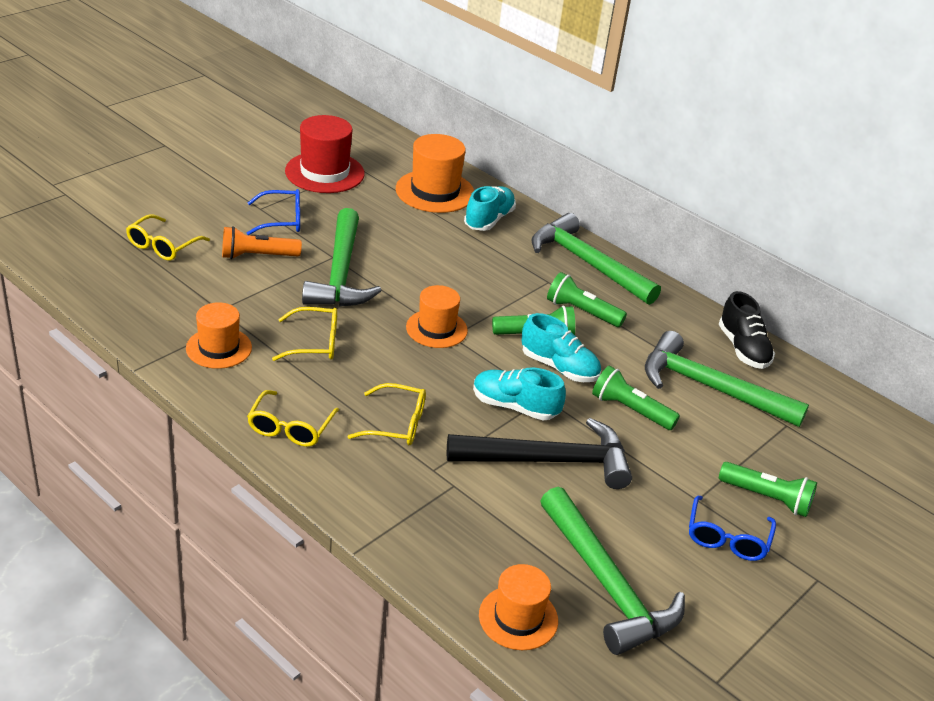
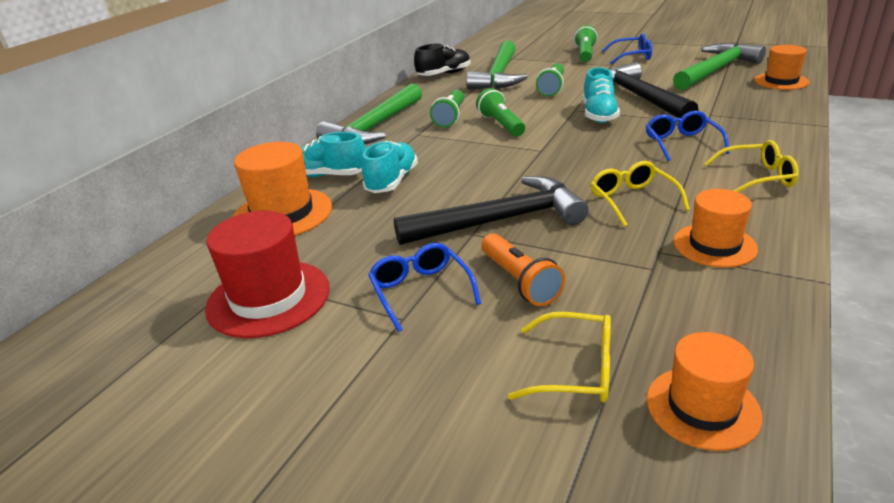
camera: 100 degrees left, 5 degrees down
(341, 273) = (499, 220): green hammer -> black hammer
(397, 424) = (681, 143): yellow glasses -> blue glasses
(436, 329) = (539, 157): orange hat -> orange hat (702, 407)
(559, 367) = (533, 111): turquoise shoe -> turquoise shoe (392, 181)

